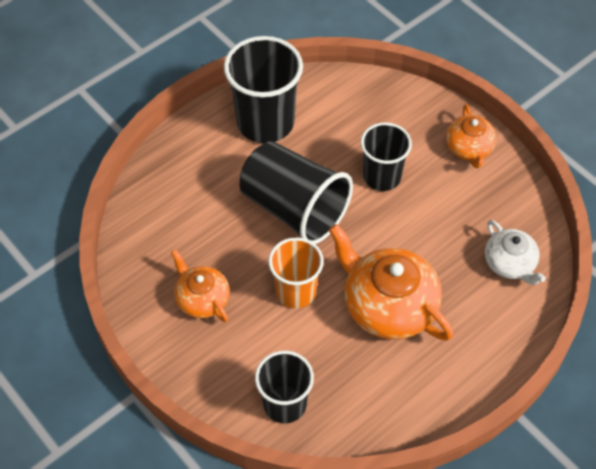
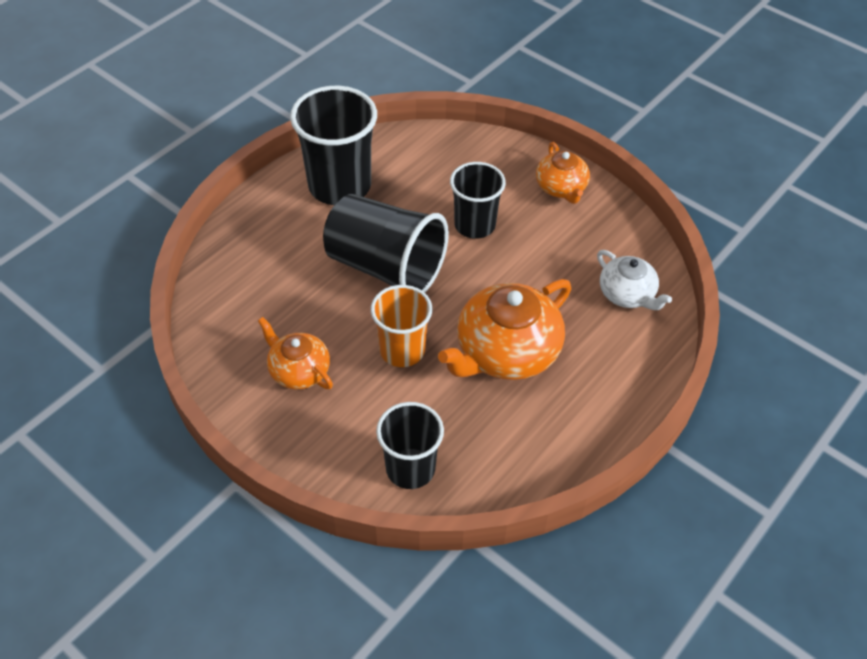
camera: 10 degrees left, 5 degrees down
(388, 305) = (506, 352): orange teapot -> orange teapot turned 75 degrees counterclockwise

